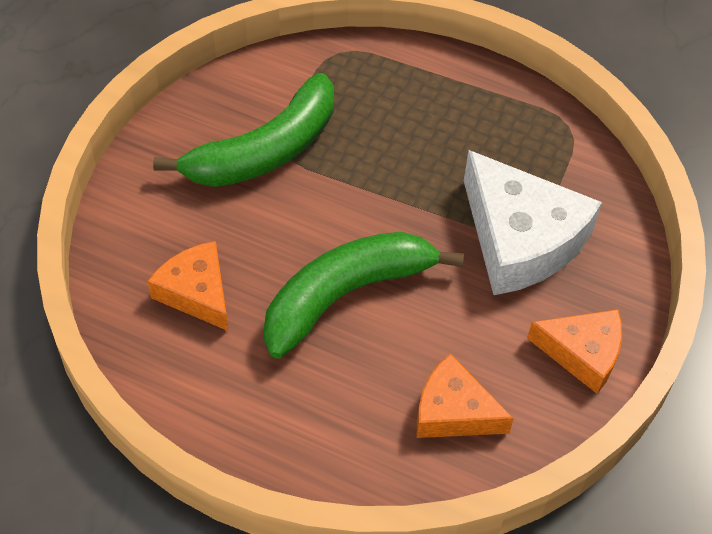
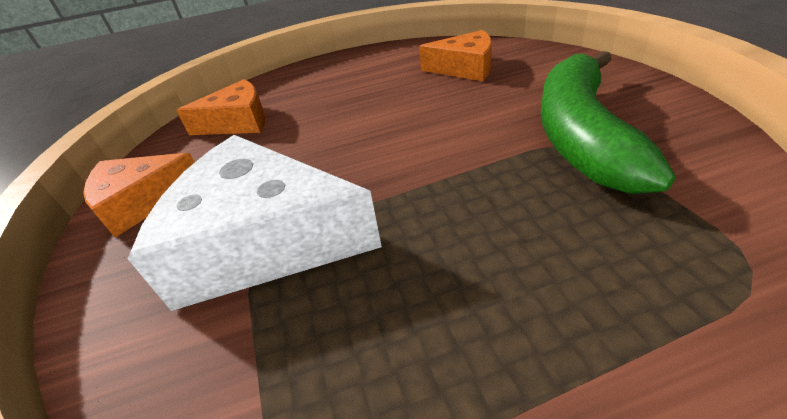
camera: 145 degrees right, 15 degrees down
(346, 295) = (376, 117): green banana -> none

